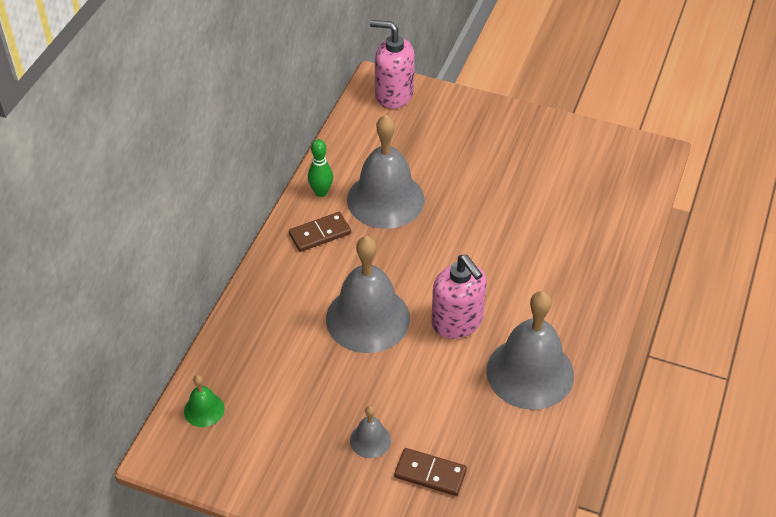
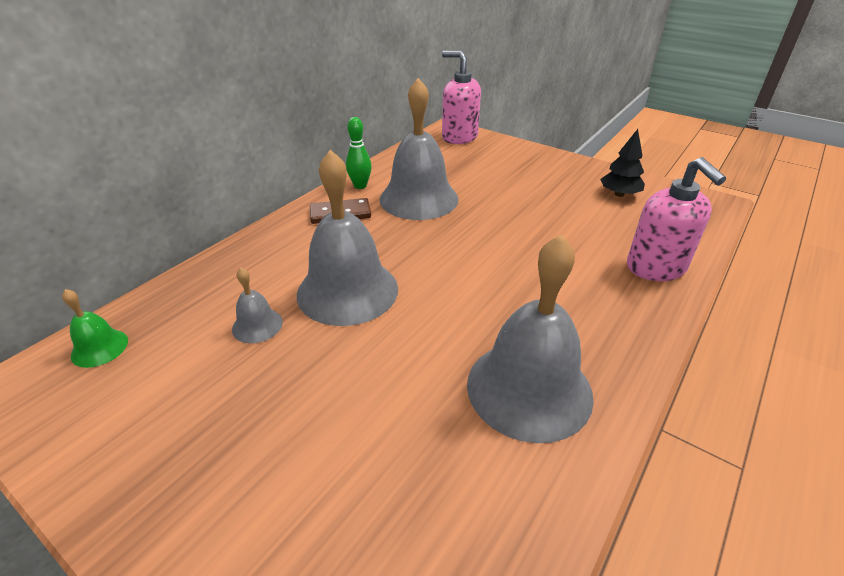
camera: 15 degrees right, 10 degrees down
(370, 440) = (270, 432): grey bell -> grey bell (257, 325)
(430, 474) = (329, 506): brown domino -> none
(457, 322) = (451, 312): pink soap dispenser -> pink soap dispenser (656, 267)
(570, 157) = (619, 194): none -> black tree

